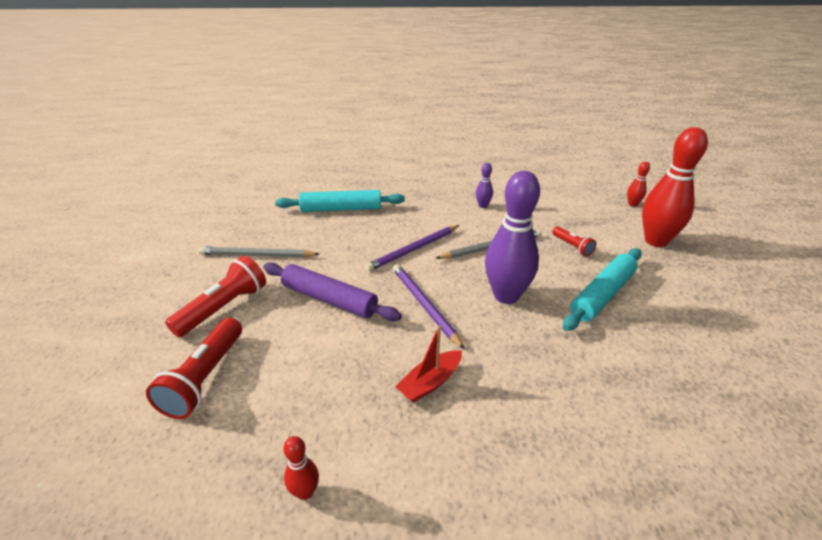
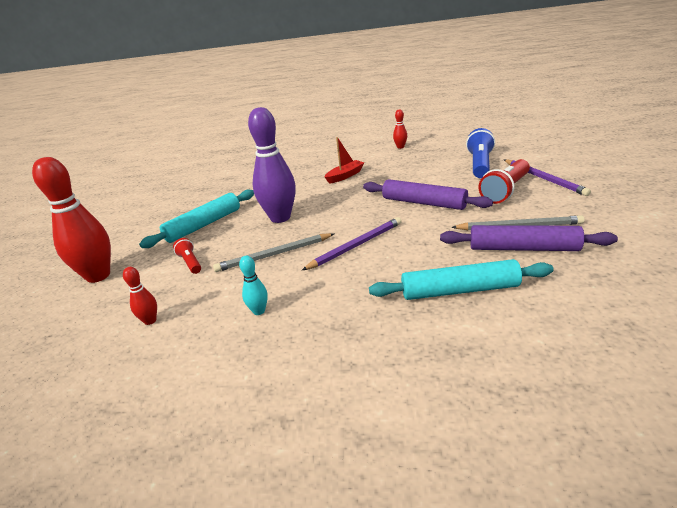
camera: 175 degrees left, 5 degrees down
(204, 378) = (480, 164): red flashlight -> blue flashlight
(273, 235) = (523, 248): none -> purple rolling pin
(424, 306) = (346, 206): purple pencil -> purple pencil (544, 178)
(483, 206) = (259, 311): purple bowling pin -> turquoise bowling pin
(632, 204) = (53, 329): red bowling pin -> red bowling pin (150, 321)

